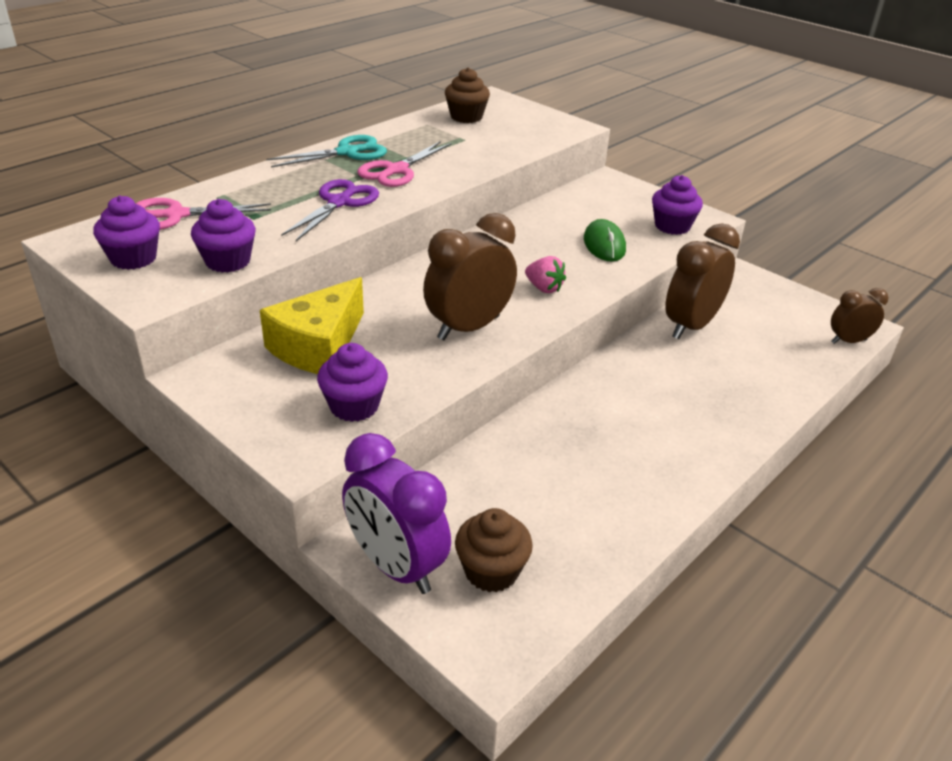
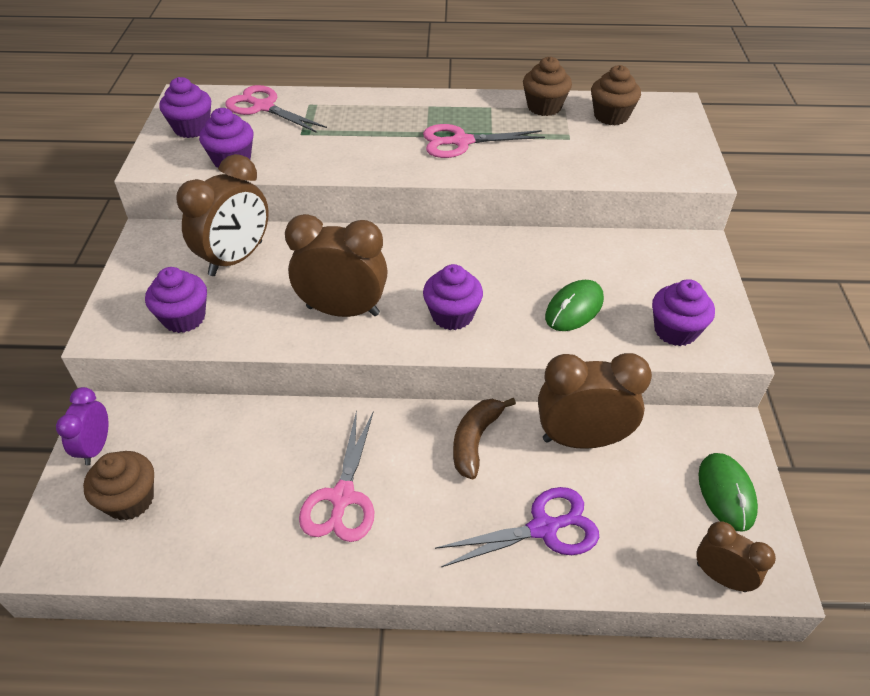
camera: 50 degrees right, 10 degrees up
(318, 346) = (236, 259): yellow cheese -> brown clock
(339, 202) = (373, 150): purple scissors -> purple scissors (543, 528)
(347, 152) = (454, 107): turquoise scissors -> none
(396, 566) = (96, 447): purple clock -> purple clock, size x0.57
(412, 128) = (544, 107): none -> brown cupcake
(544, 288) = (452, 315): pink strawberry -> purple cupcake
(625, 451) = (342, 497): none -> pink scissors
(641, 366) = (475, 440): none -> brown banana
(790, 304) = (726, 493): none -> green mouse

